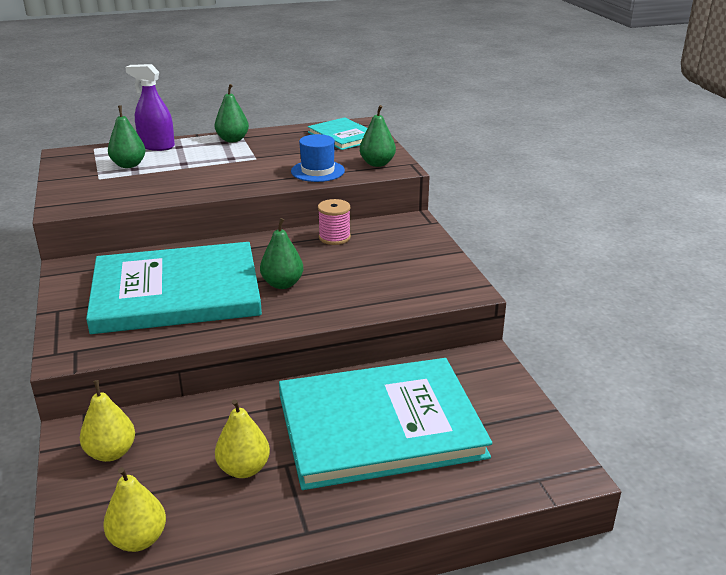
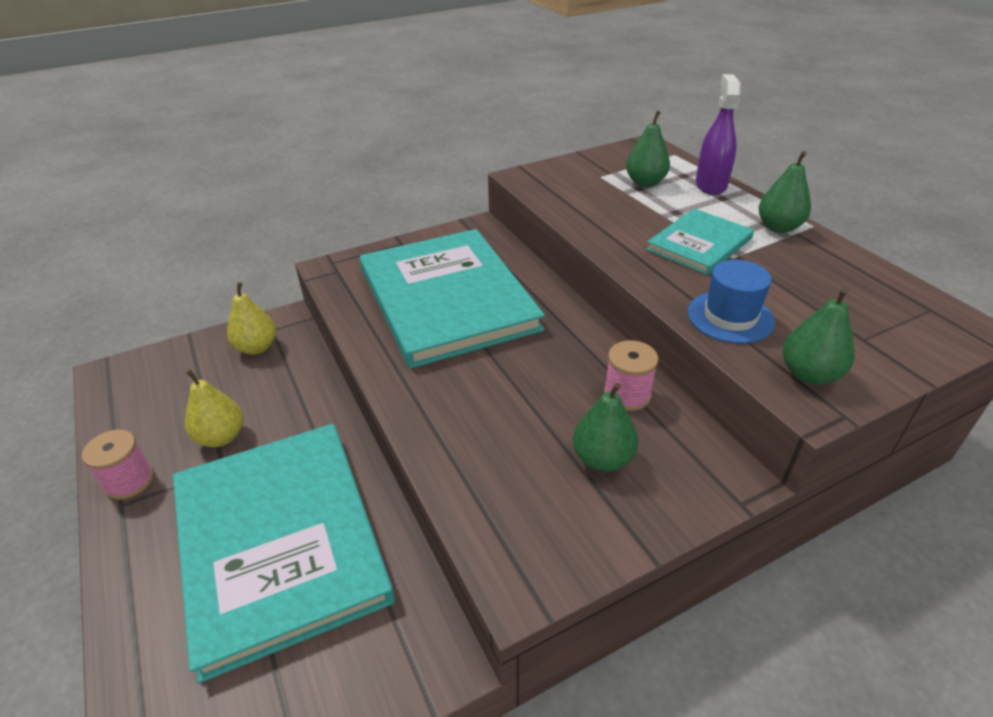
camera: 80 degrees right, 10 degrees up
(138, 539) = (145, 393): yellow pear -> none
(277, 530) = (129, 481): none -> pink spool
(282, 284) = (484, 371): green pear -> green pear (602, 459)
(343, 136) = (893, 318): turquoise book -> turquoise book (699, 244)

